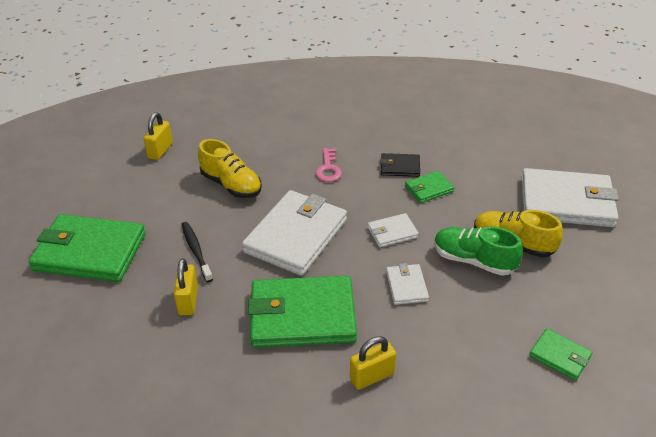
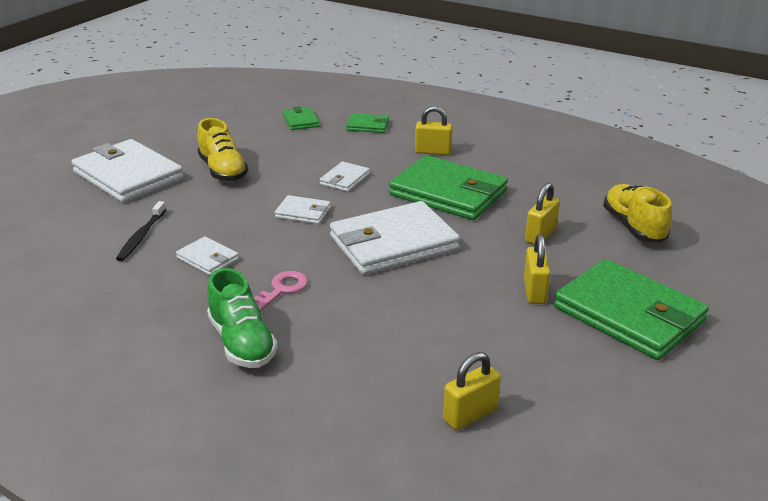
camera: 145 degrees left, 10 degrees down
(165, 241) = (534, 291): none -> yellow padlock
(196, 251) = (506, 270): black toothbrush -> black toothbrush (141, 236)
(231, 185) = (411, 320): yellow shoe -> yellow shoe (633, 227)
(400, 167) = (208, 259): black wallet -> white wallet
(429, 189) = (216, 229): green wallet -> green wallet (368, 126)
(473, 260) = (270, 173): green shoe -> green shoe (242, 342)

